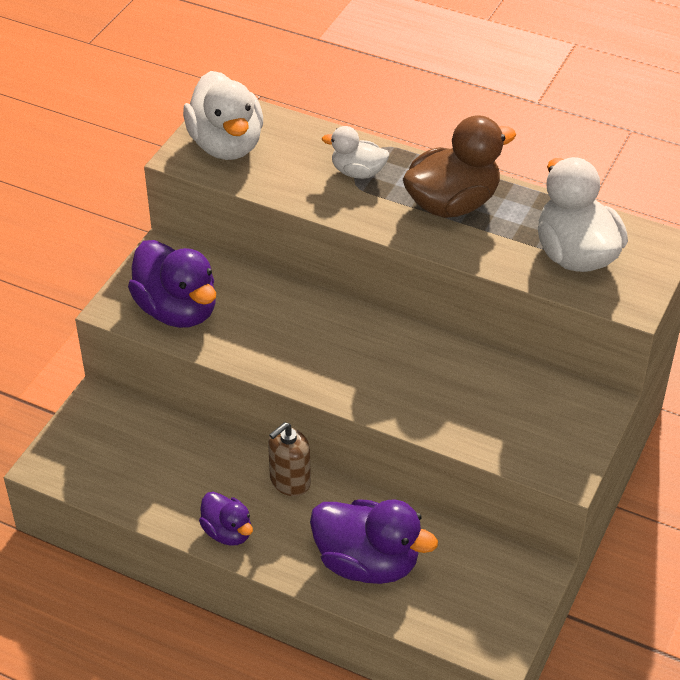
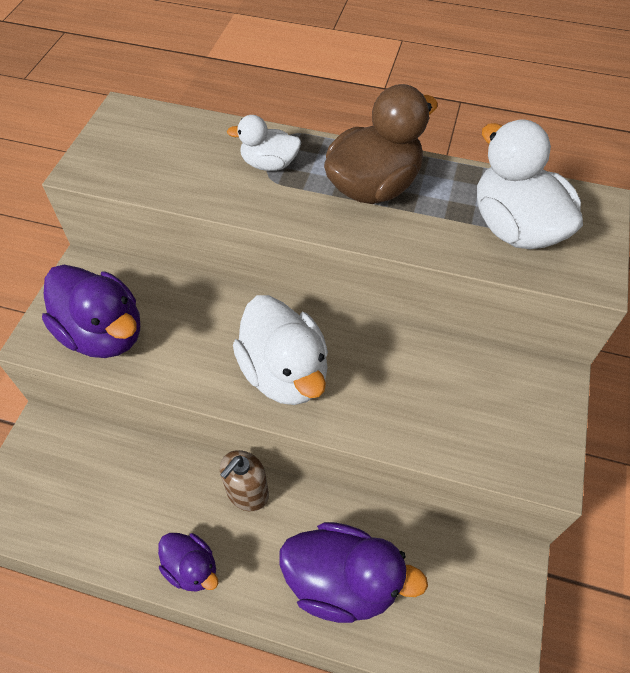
camera: 10 degrees left, 10 degrees up
(226, 145) = (128, 150): white duck -> white duck (285, 372)

